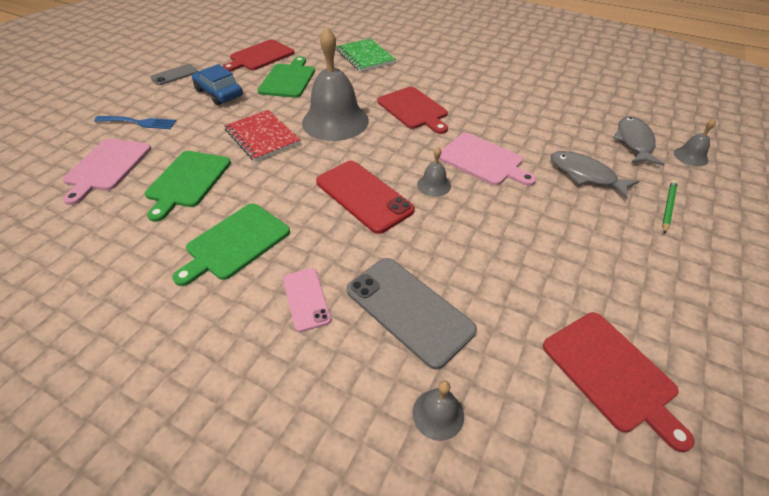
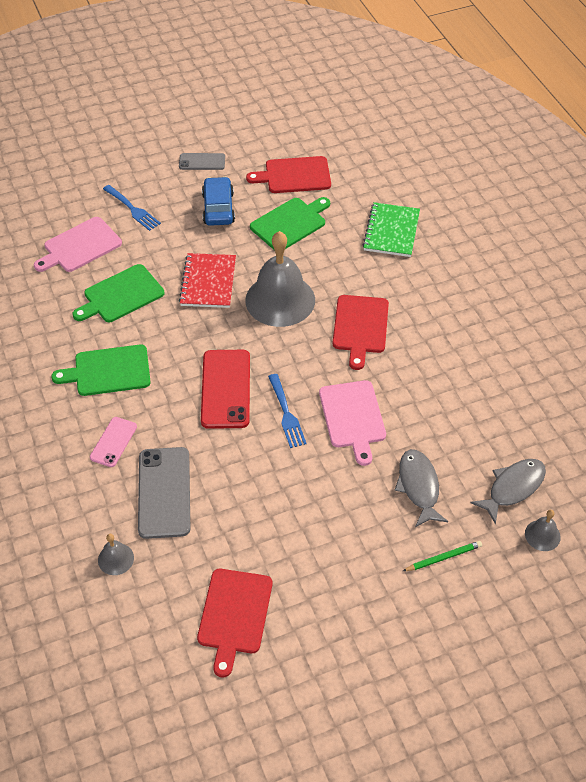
camera: 40 degrees right, 5 degrees up
(434, 185) = (286, 414): grey bell -> blue fork

